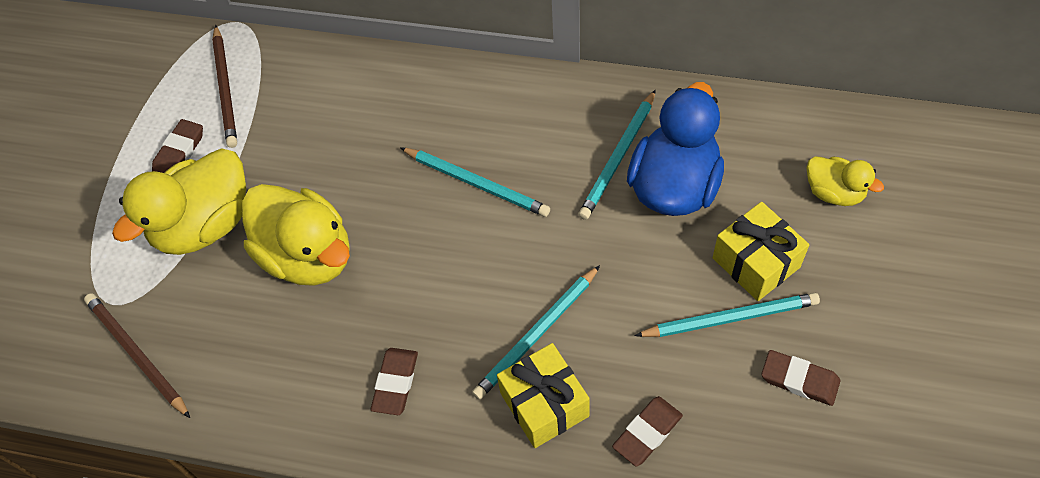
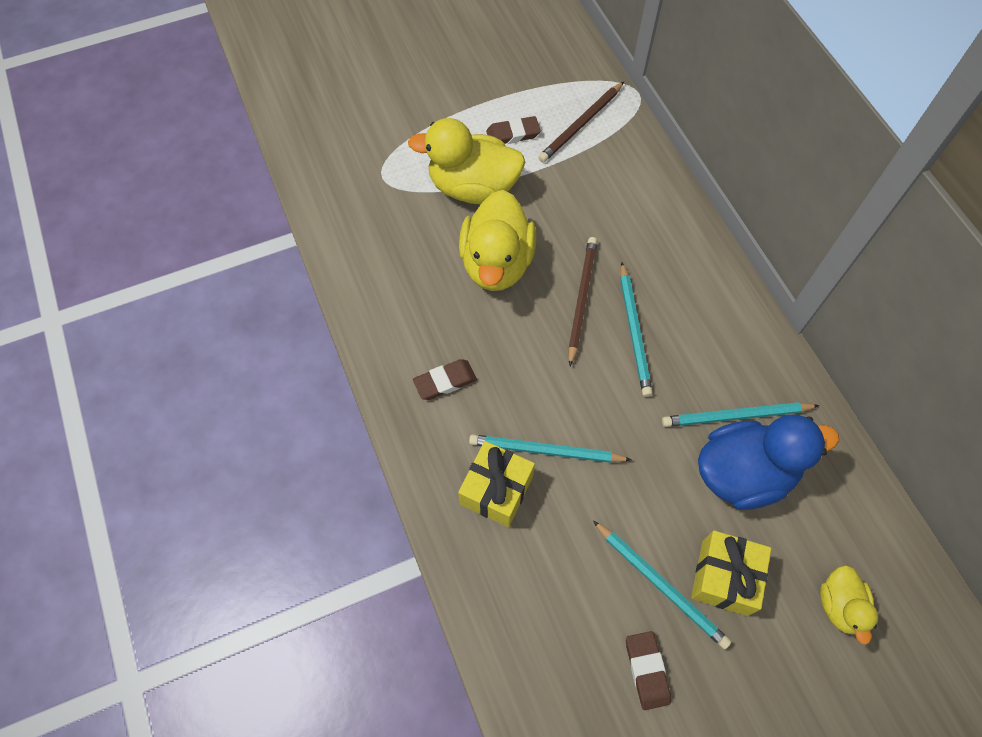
camera: 50 degrees right, 5 degrees up
(137, 355) = (359, 216): brown pencil -> brown pencil (581, 299)
(647, 433) = (524, 577): brown eraser -> none

